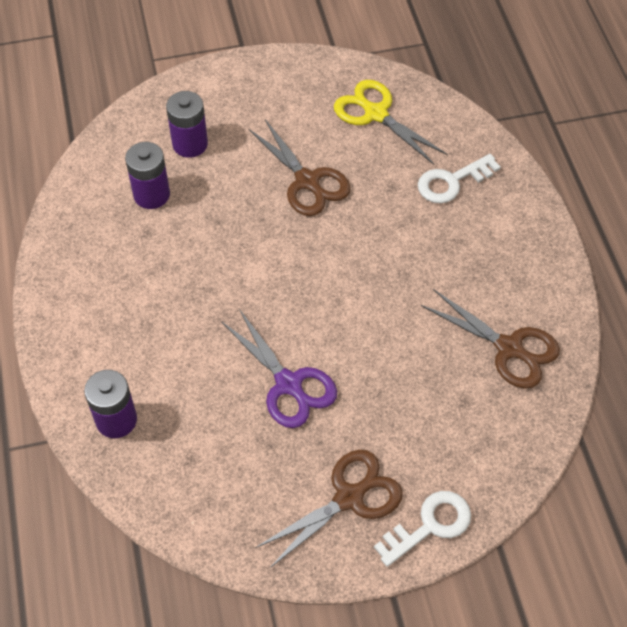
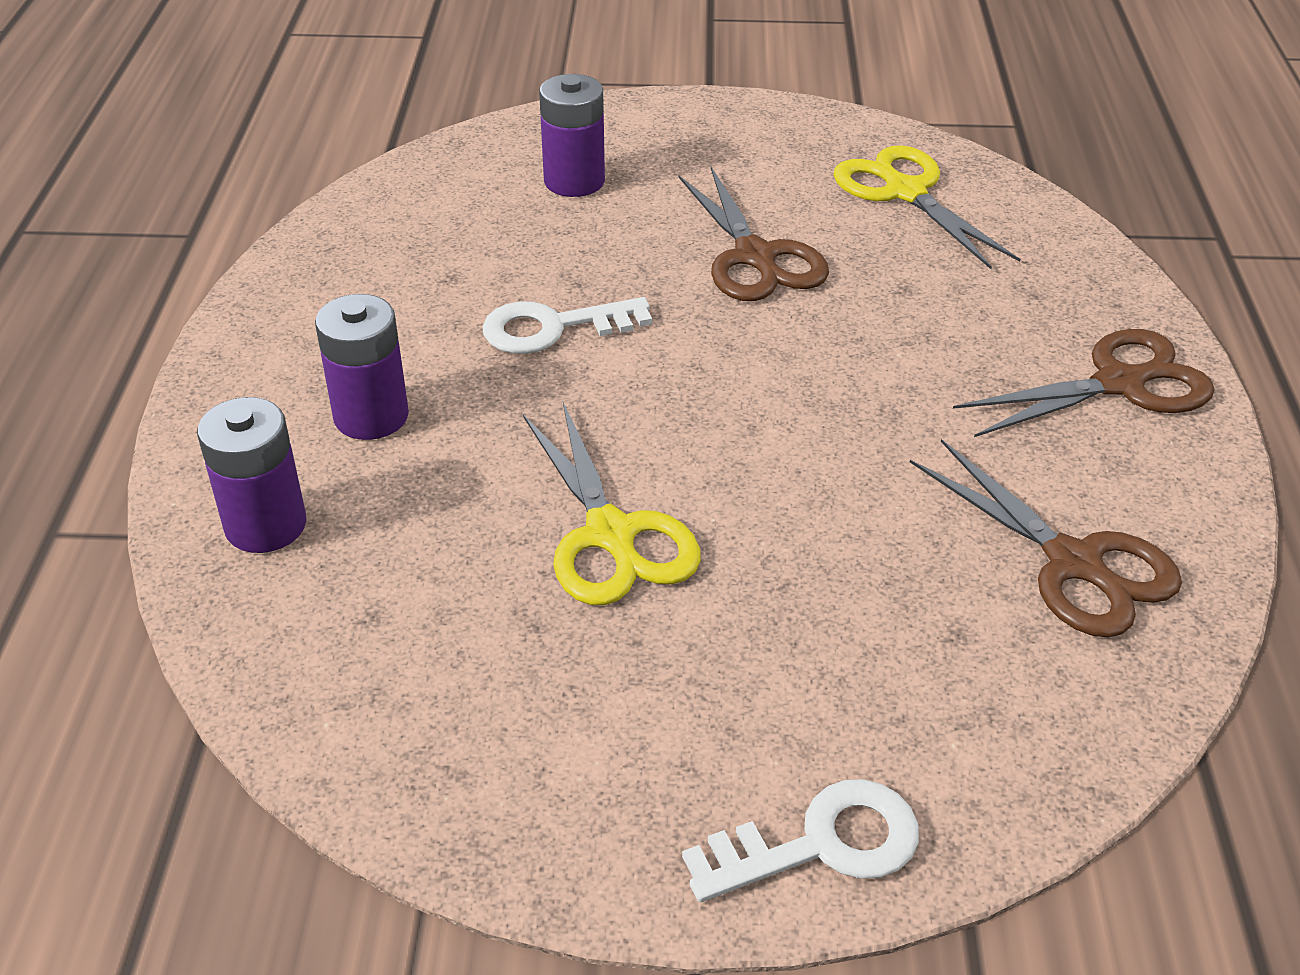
camera: 15 degrees right, 15 degrees down
(151, 195) = (482, 231): purple battery -> purple battery (371, 416)
(288, 384) = (610, 534): purple scissors -> yellow scissors
(349, 498) = (661, 751): brown scissors -> brown scissors (1119, 384)
(452, 182) = (1019, 299): white key -> white key (553, 328)

